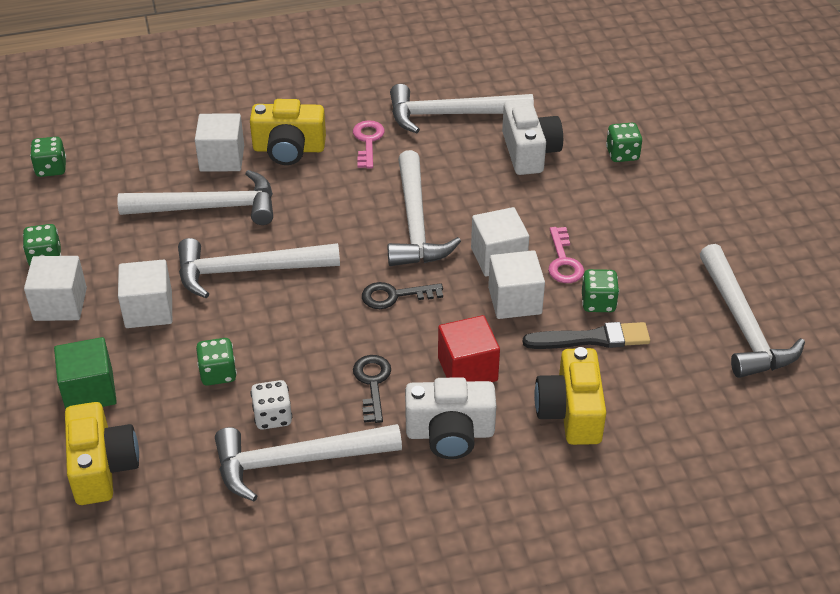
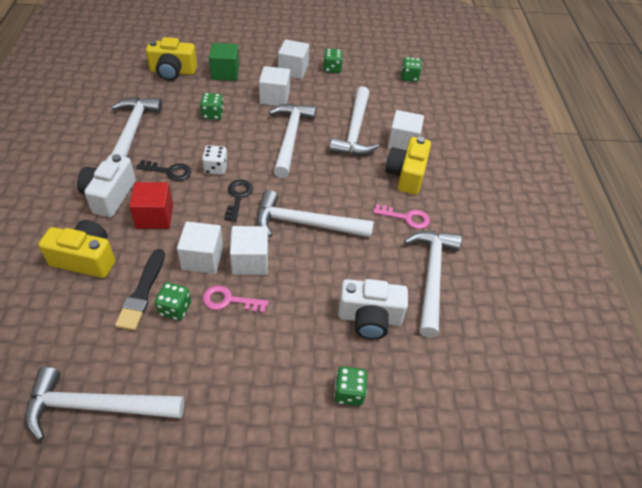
camera: 100 degrees right, 5 degrees up
(273, 416) = (169, 129): white dice -> white dice (216, 168)

